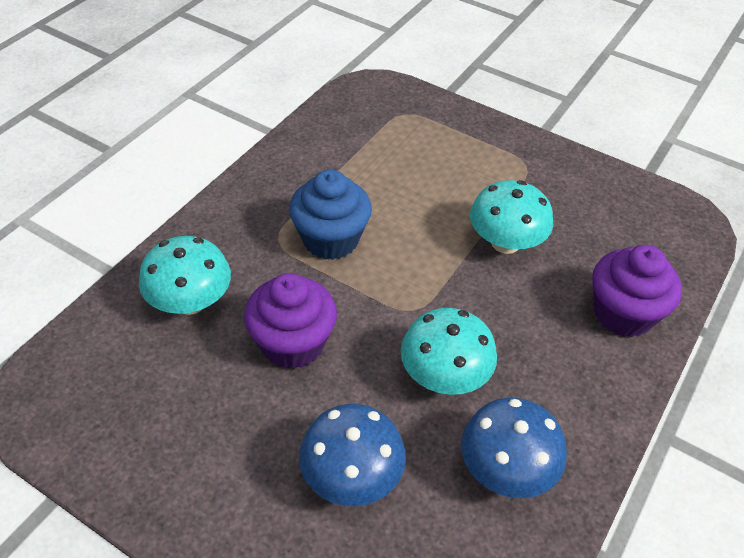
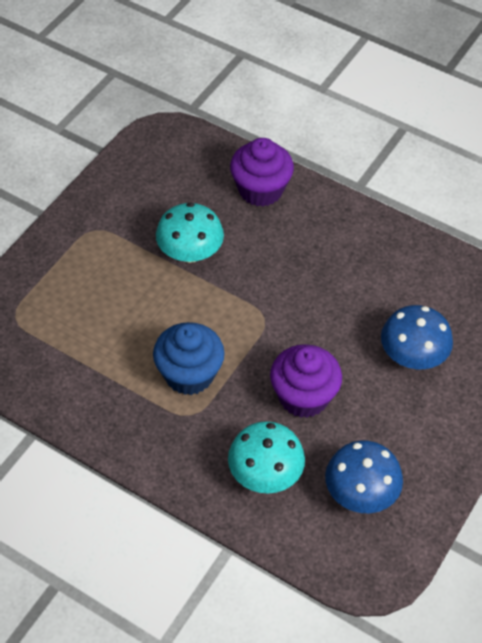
camera: 90 degrees left, 5 degrees up
(444, 376) = (325, 300): turquoise mushroom -> none
(506, 469) = (396, 270): blue mushroom -> blue mushroom (360, 493)

